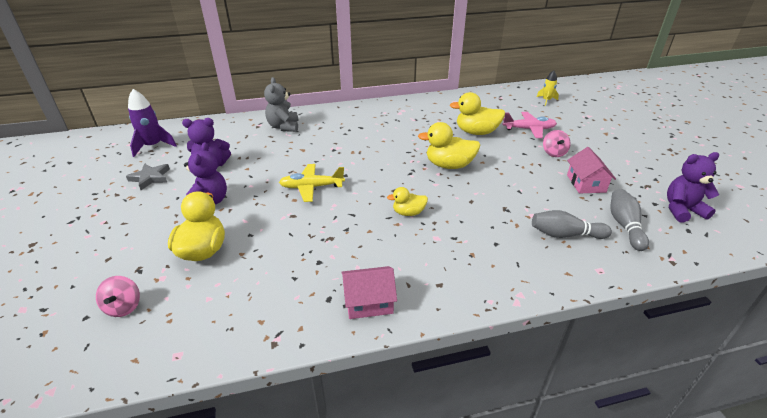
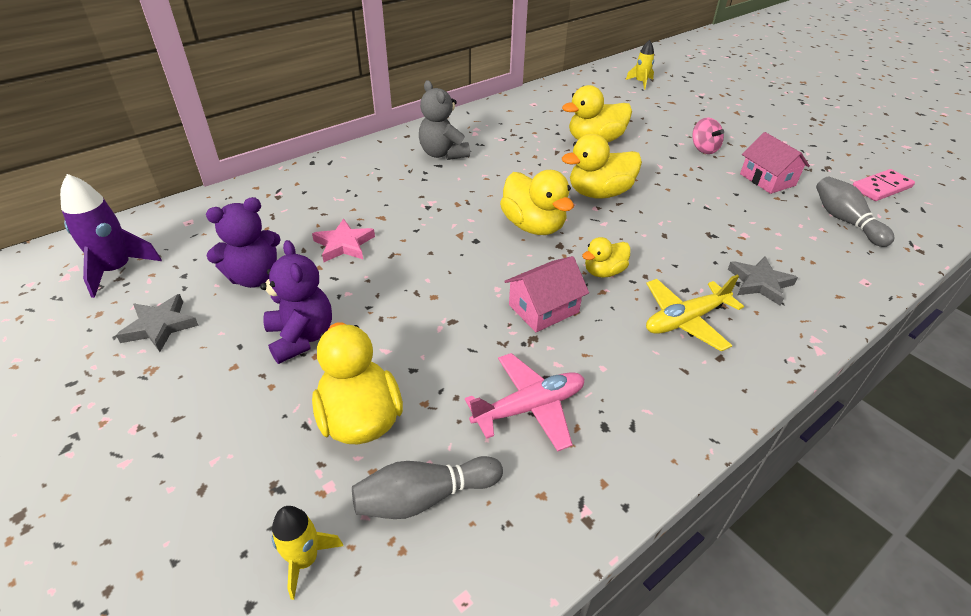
camera: 25 degrees left, 5 degrees up
(124, 307) = (305, 559): pink spinning top -> yellow rocket
(270, 159) = (344, 244): none -> pink star
(284, 127) = (322, 188): grey teddy bear -> grey teddy bear (443, 154)
(311, 187) = (444, 271): yellow plane -> yellow plane (685, 320)
(369, 302) = (658, 411): pink house -> pink house (543, 308)
(387, 175) = (533, 226): none -> yellow duck
(512, 248) = (759, 283): none -> grey star
(529, 129) = (652, 124): pink plane -> pink plane (529, 407)
(565, 235) = (798, 249): grey bowling pin -> grey bowling pin (424, 497)
(682, 210) = (881, 188): purple teddy bear -> pink domino

